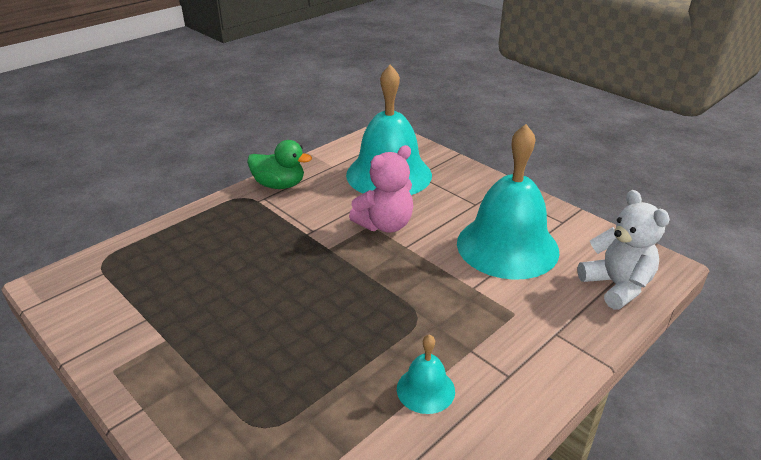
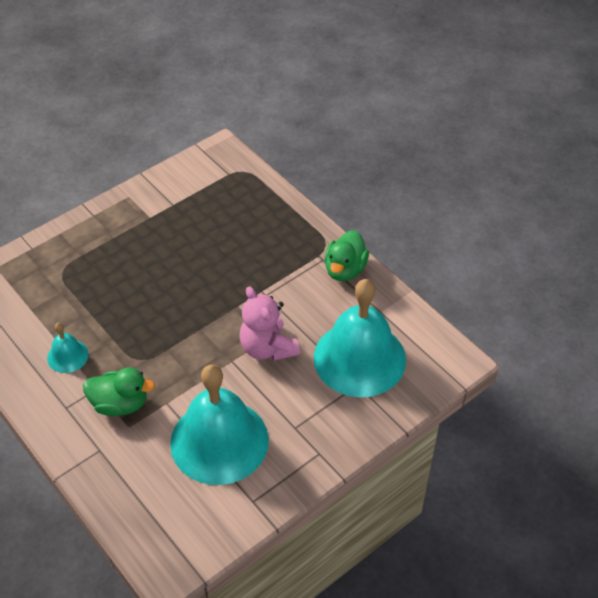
camera: 95 degrees right, 15 degrees up
(487, 325) = (120, 404): none -> green duck
(616, 286) = (145, 516): white teddy bear -> none

